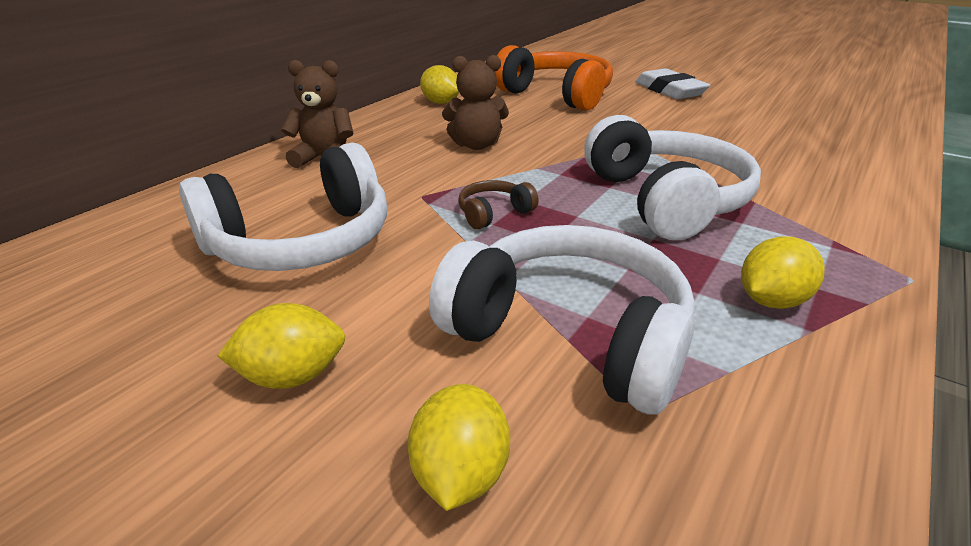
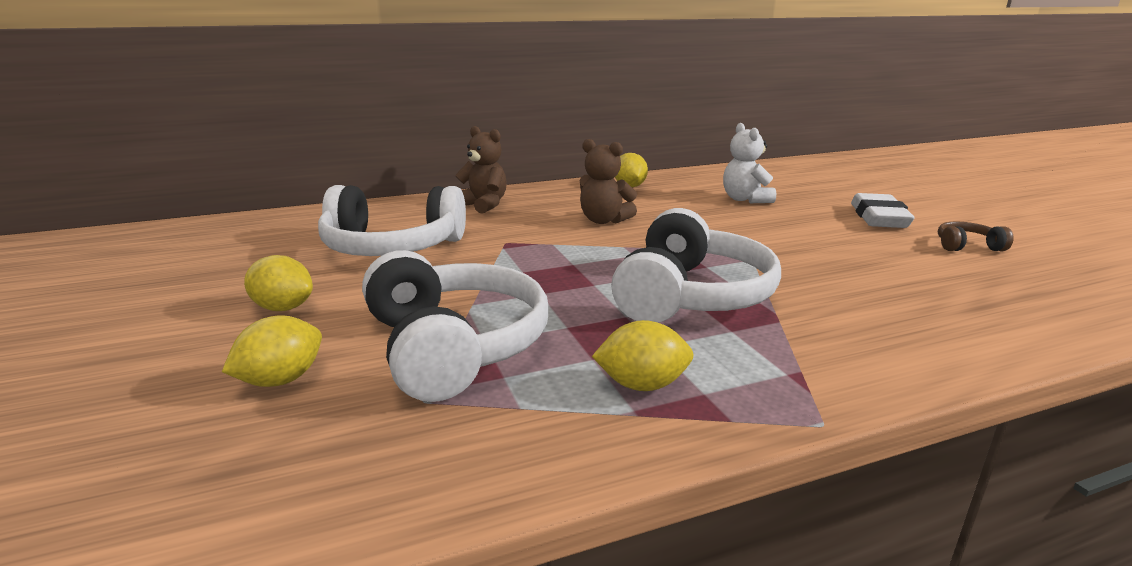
camera: 35 degrees right, 10 degrees down
(494, 213) = (535, 266): brown headphones -> brown headphones (967, 246)
(557, 95) = (745, 199): orange headphones -> white teddy bear

